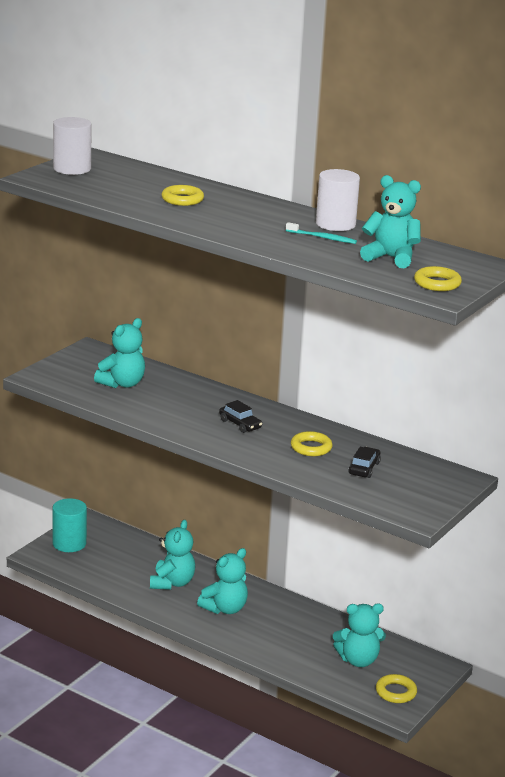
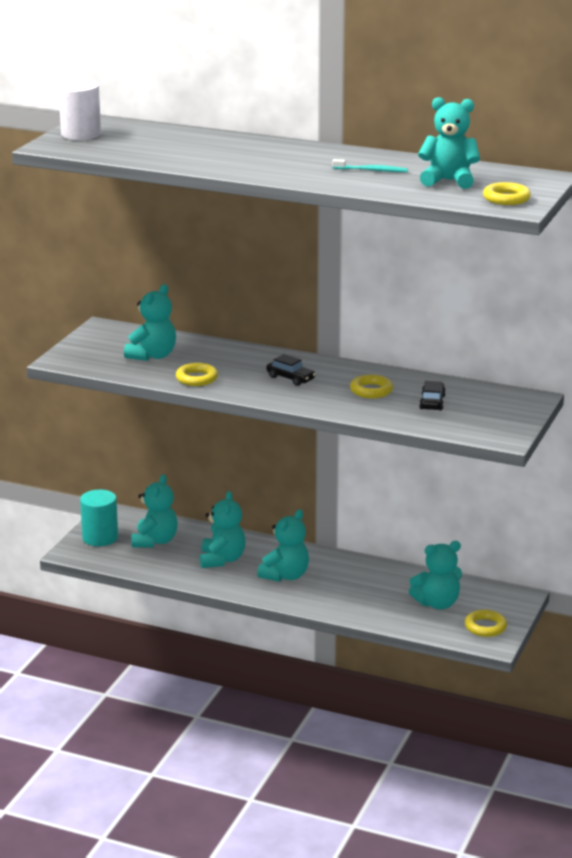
camera: 10 degrees left, 0 degrees up
(118, 555) = (155, 541): none -> turquoise teddy bear
(182, 199) = (211, 151): yellow ring -> yellow ring (197, 378)
(335, 224) = (376, 157): white cylinder -> none

